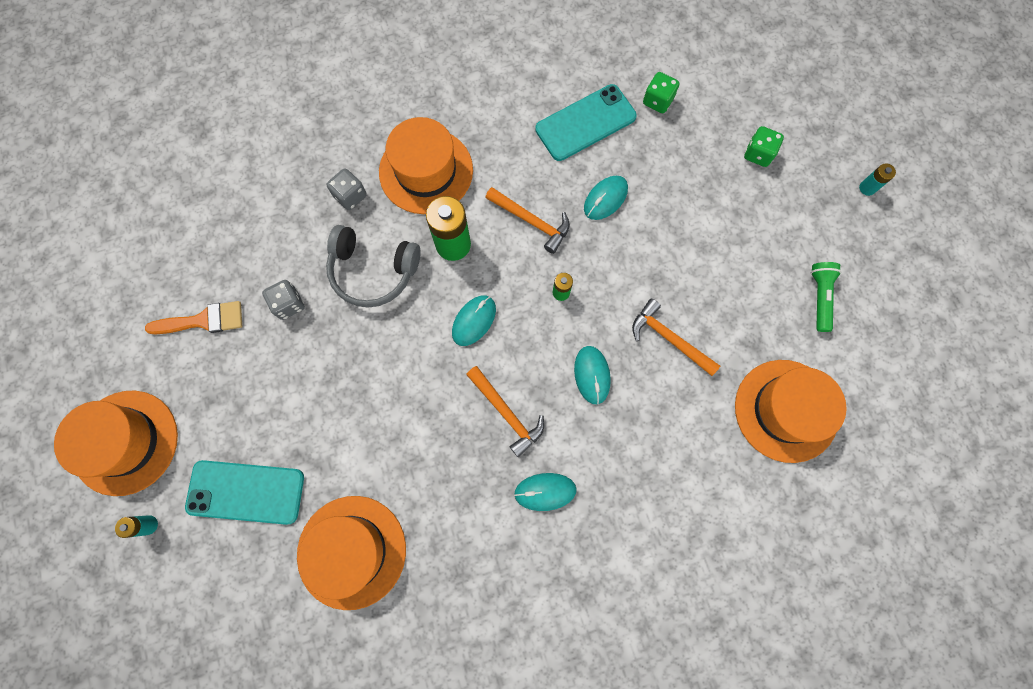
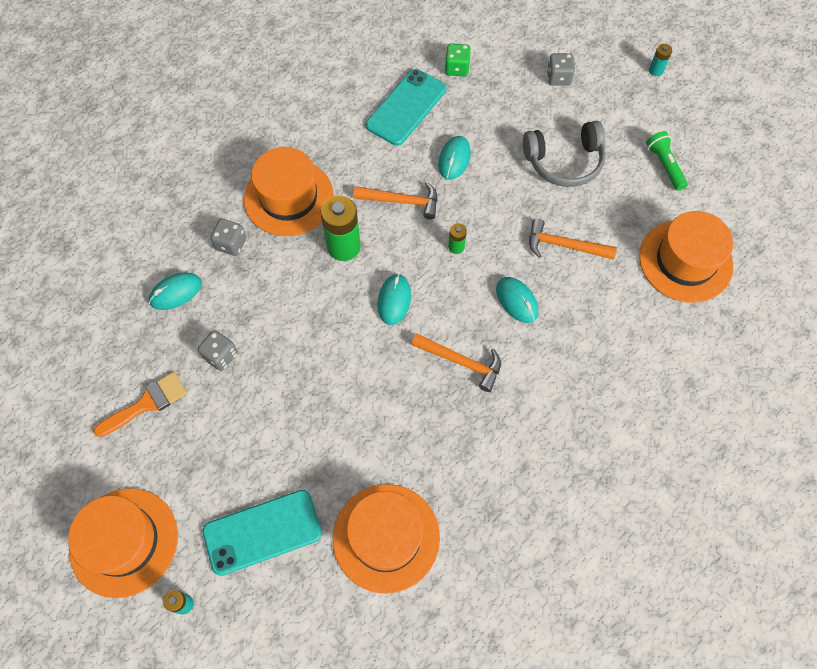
camera: 25 degrees left, 10 degrees down
(373, 271) = (284, 297): grey headphones -> grey headphones (564, 161)
(545, 492) = (527, 410): turquoise mouse -> turquoise mouse (176, 292)
(758, 154) = (558, 78): green dice -> grey dice

